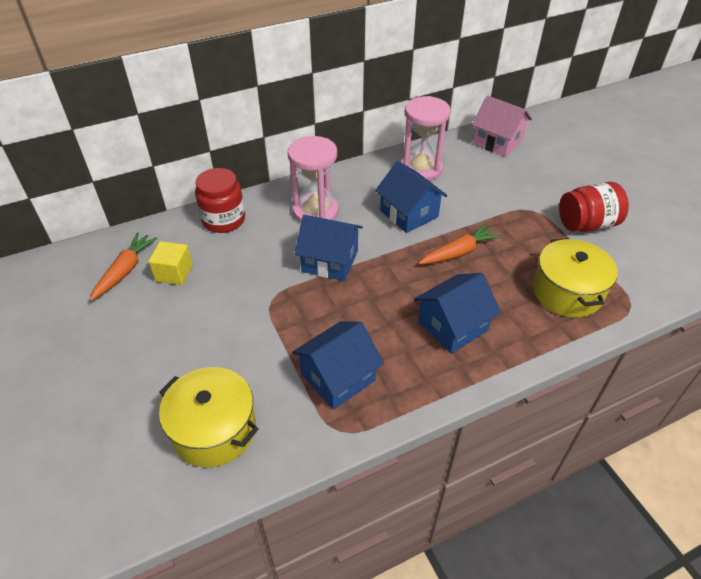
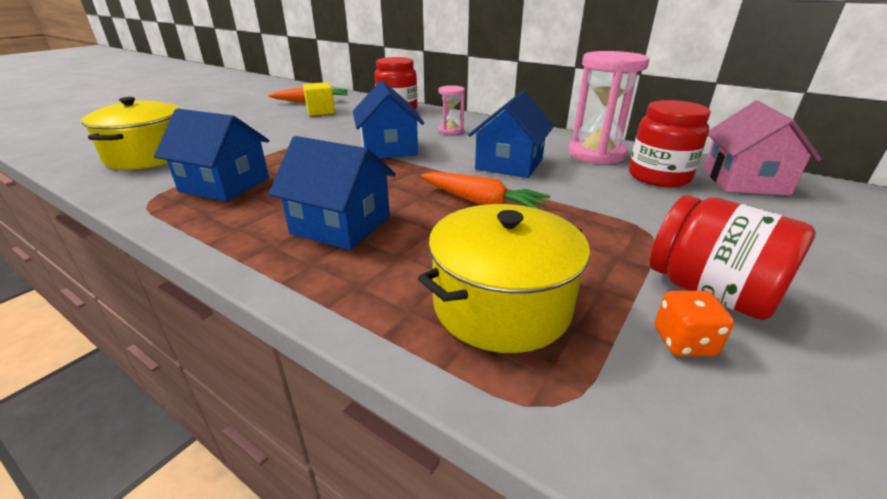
camera: 60 degrees right, 15 degrees down
(315, 211) = (451, 130): pink hourglass -> pink hourglass, size x0.52
(472, 166) = (658, 177): none -> red jar
(613, 252) = (684, 342): none -> orange dice

